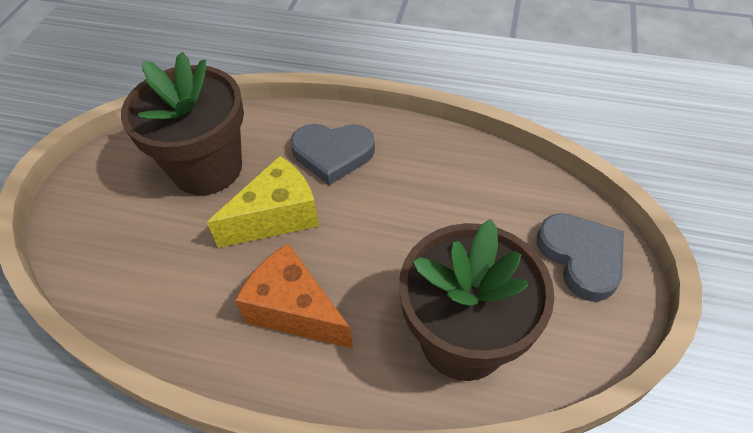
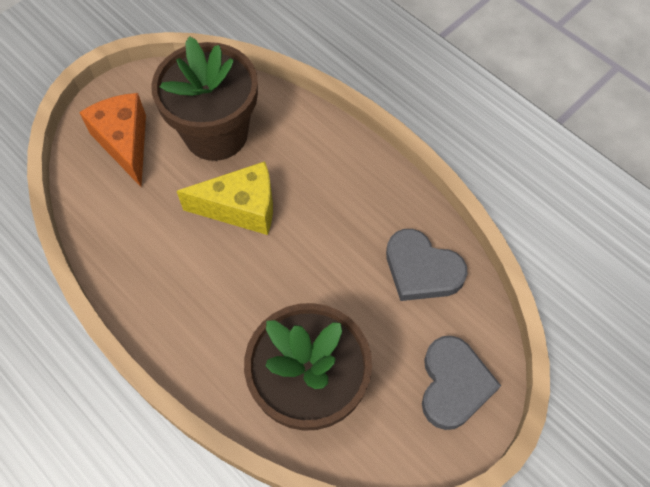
camera: 30 degrees right, 10 degrees up
(295, 310) = (205, 294): orange cheese -> orange cheese (125, 143)
(333, 154) = (321, 175): grey heart -> grey heart (421, 269)

